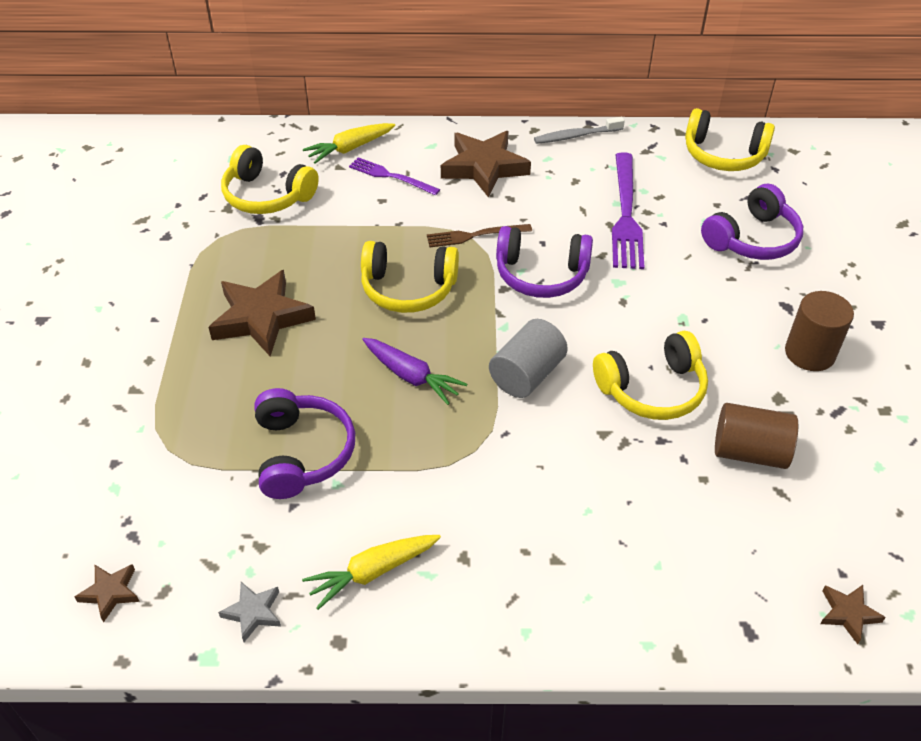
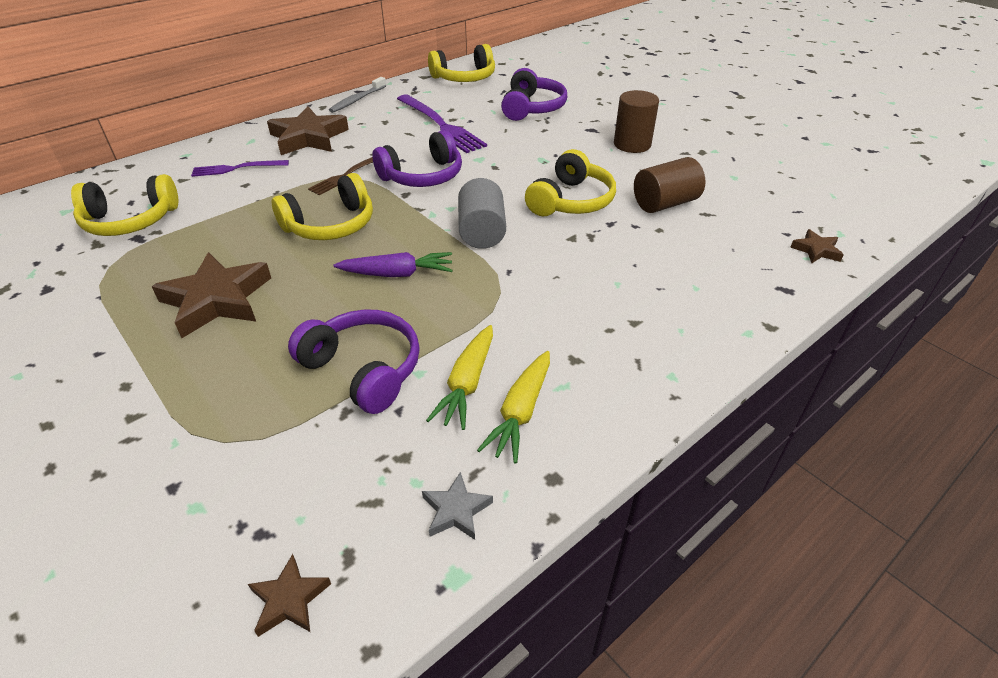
camera: 40 degrees left, 5 degrees down
(350, 148) = (179, 166): yellow carrot -> yellow carrot (467, 384)

